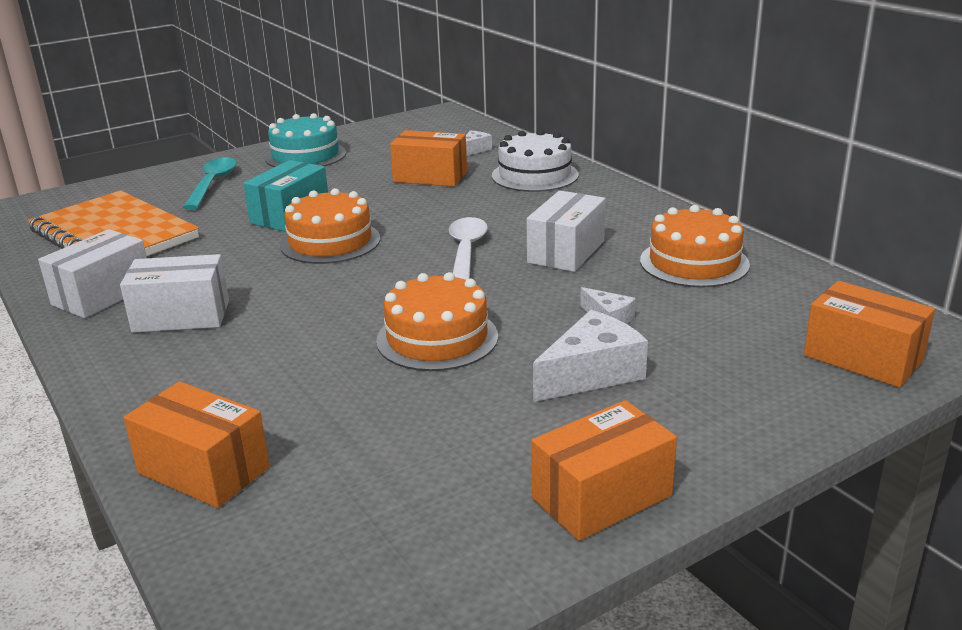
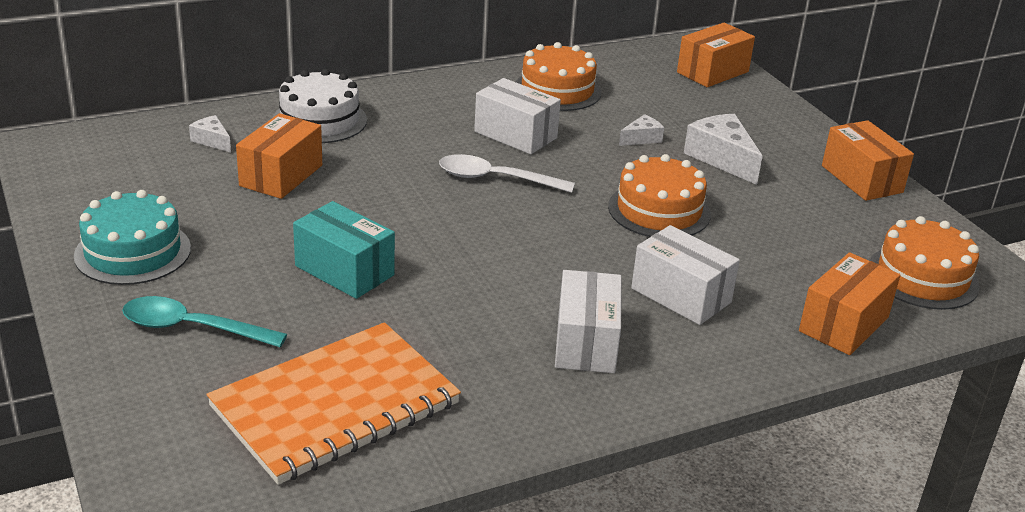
camera: 85 degrees left, 5 degrees up
(102, 295) = (518, 400): white box -> white box (681, 295)
(330, 242) = (436, 249): orange cake -> orange cake (922, 277)

